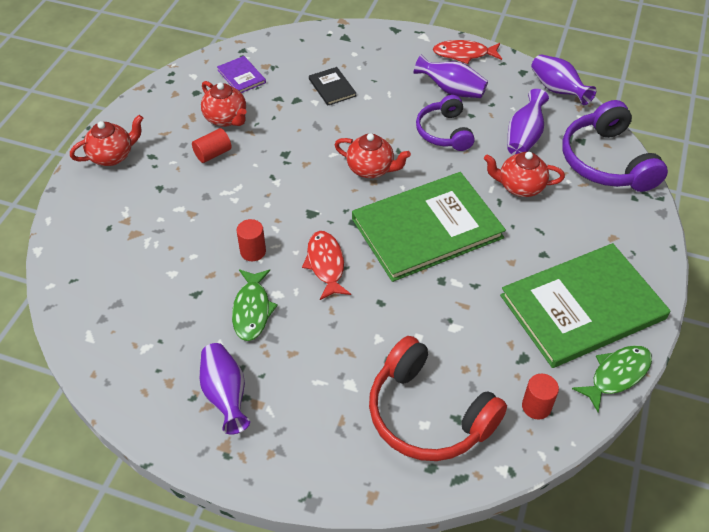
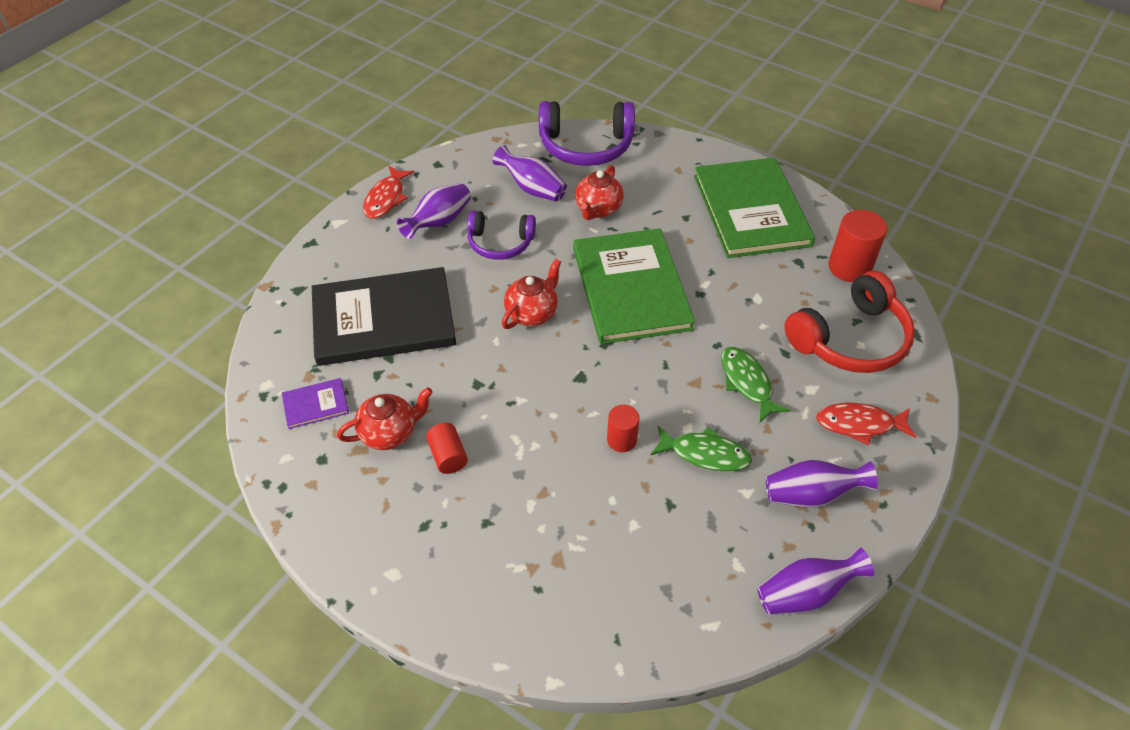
camera: 75 degrees left, 0 degrees up
(112, 156) = (405, 573): red teapot -> none
(326, 264) = (657, 378): red fish -> red fish (859, 424)
(332, 87) = (383, 319): black book -> black book, size x2.42
(536, 406) = (849, 267): red cylinder -> red cylinder, size x1.66
(557, 90) = (476, 148): purple vase -> purple vase (806, 593)
(616, 375) = (824, 211): green fish -> green fish (747, 383)

